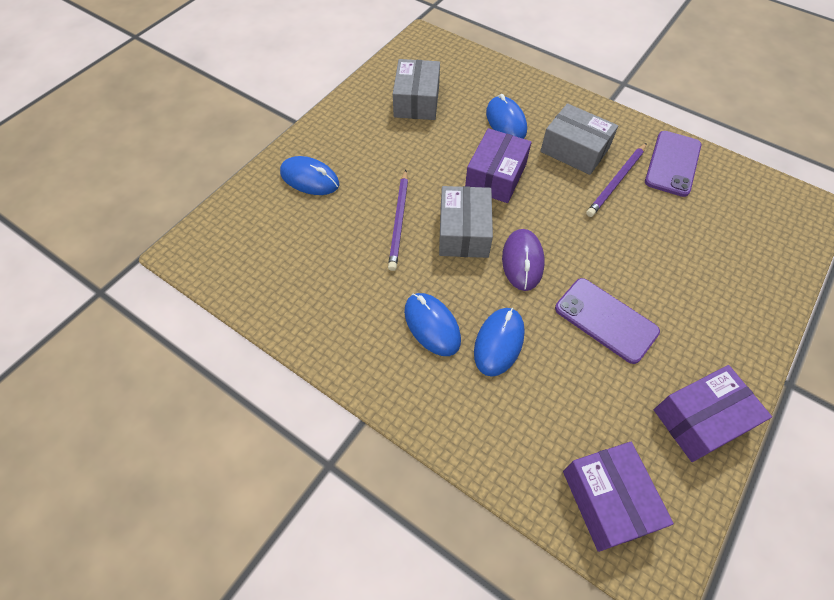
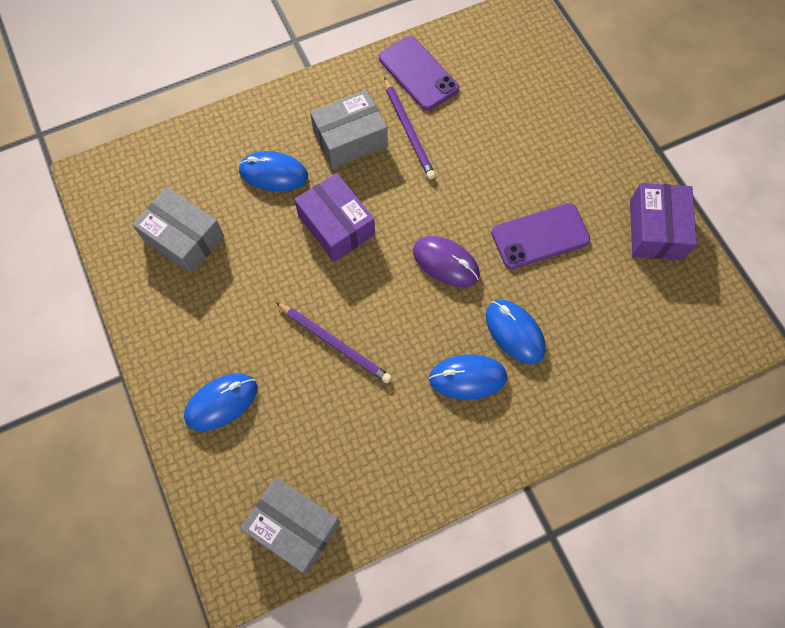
camera: 60 degrees left, 10 degrees up
(464, 232) = (384, 292): grey box -> grey box (294, 527)
(608, 500) = (683, 336): purple box -> none

